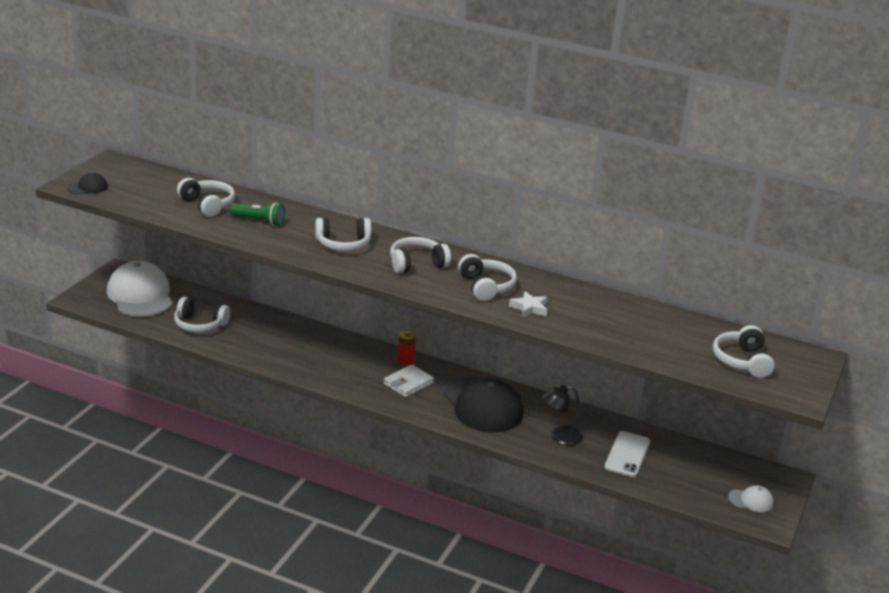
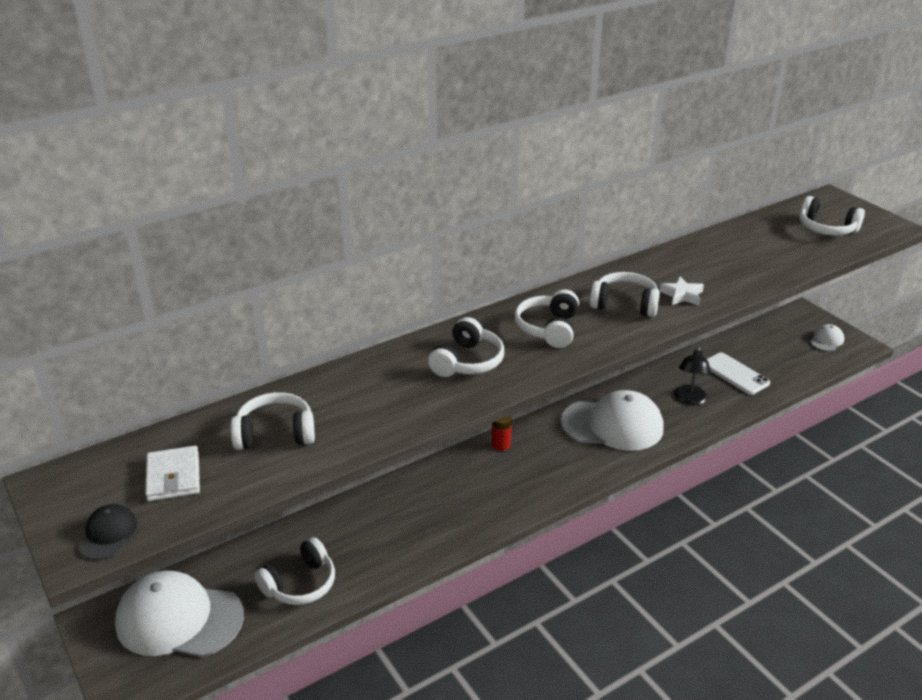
camera: 55 degrees left, 5 degrees up
(259, 221) = (358, 405): green flashlight -> none
(408, 383) = (544, 459): white wallet -> white wallet (173, 477)
(482, 405) = (612, 425): black cap -> white cap

